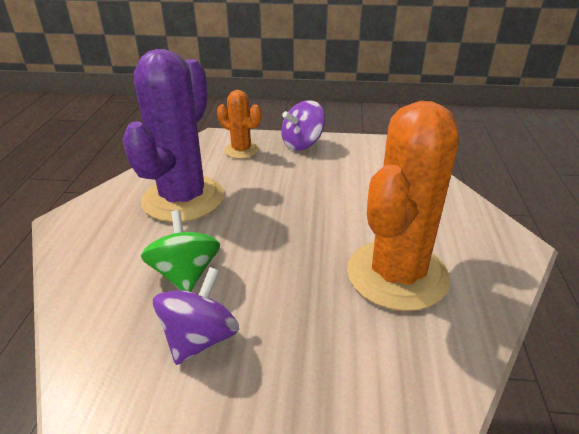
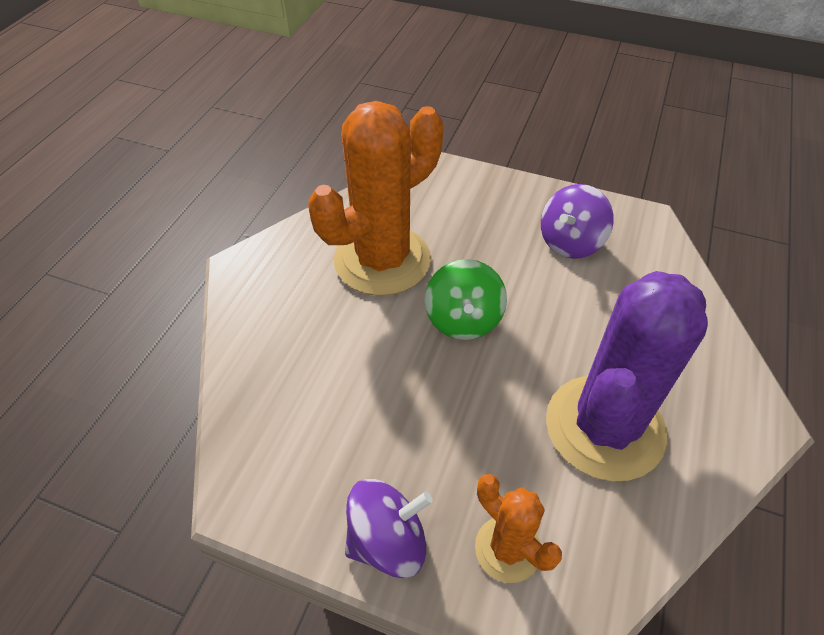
camera: 165 degrees left, 15 degrees up
(185, 274) = (588, 303): green spinning top -> green spinning top (463, 320)

